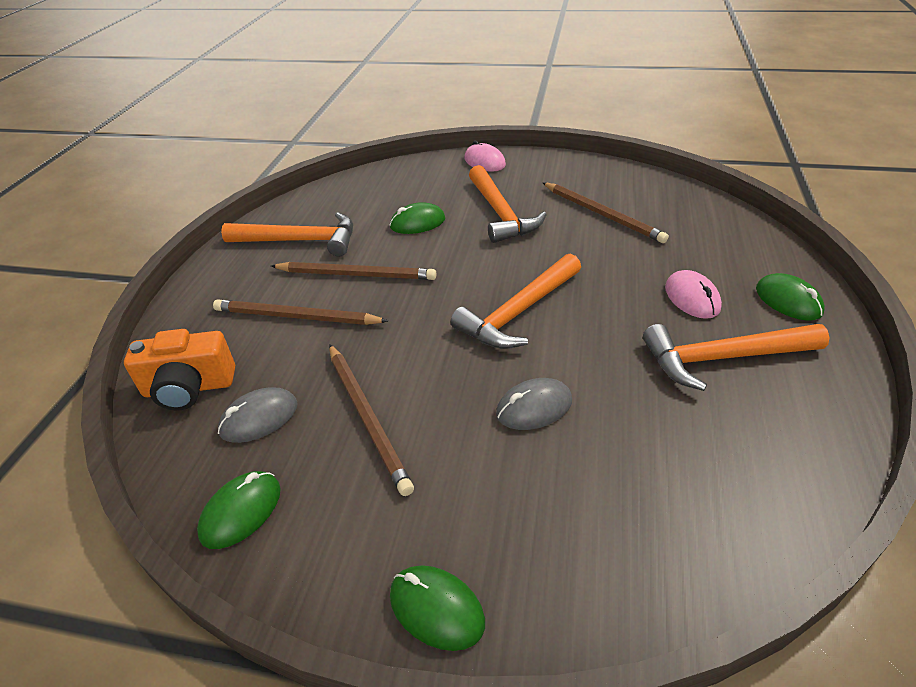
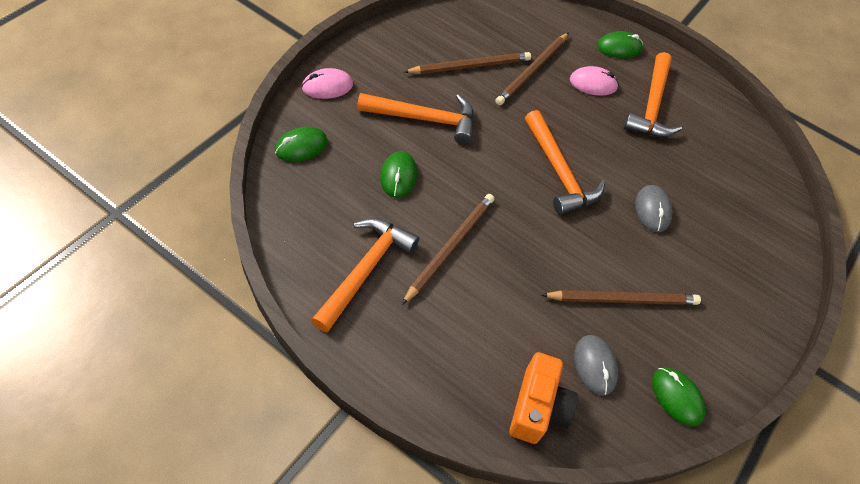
camera: 75 degrees left, 15 degrees up
(296, 317) = (485, 308): brown pencil -> brown pencil (532, 71)
(436, 608) = (772, 318): green mouse -> green mouse (301, 146)

